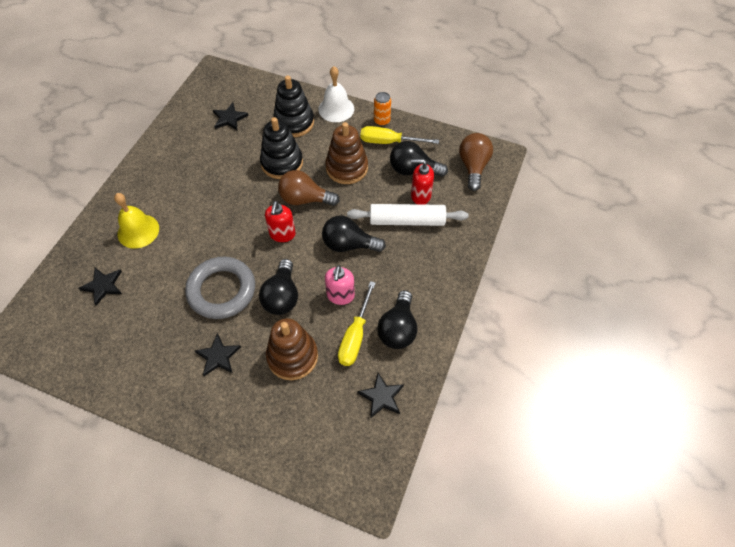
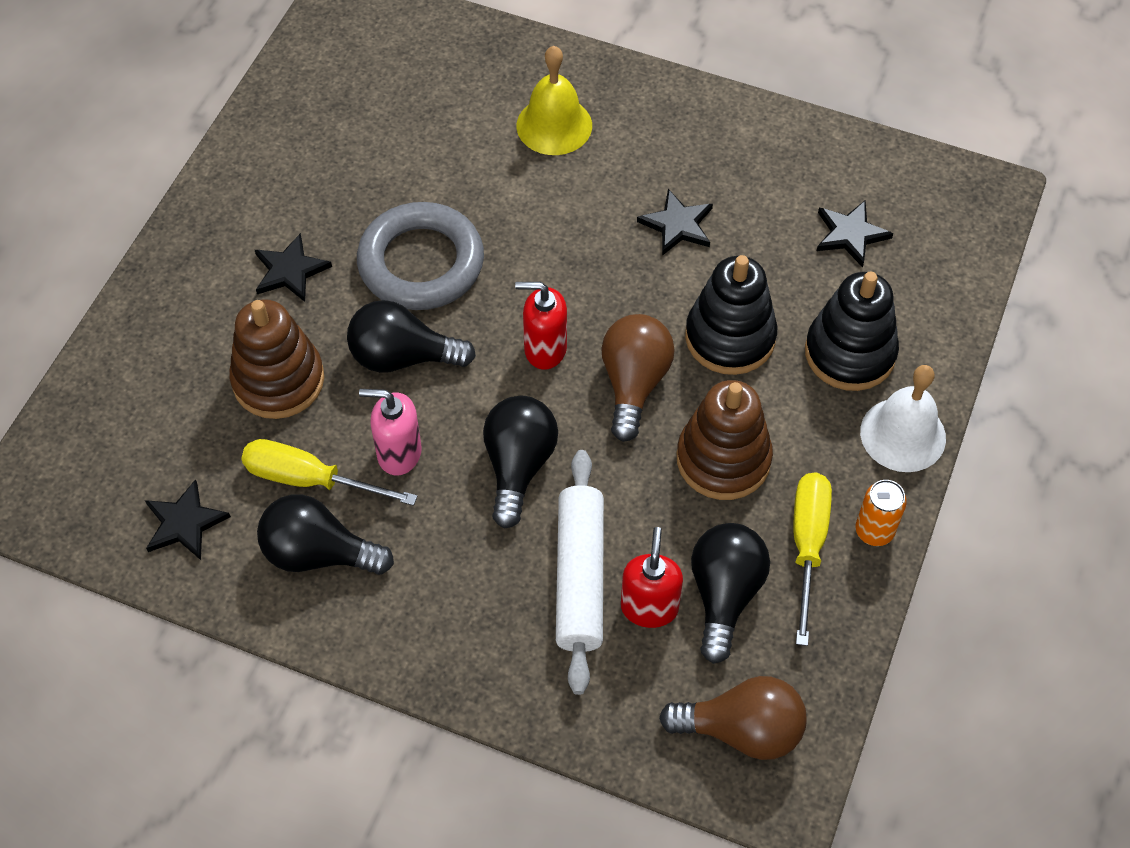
camera: 90 degrees right, 0 degrees up
(103, 286) = (439, 95): black star -> black star (677, 225)

